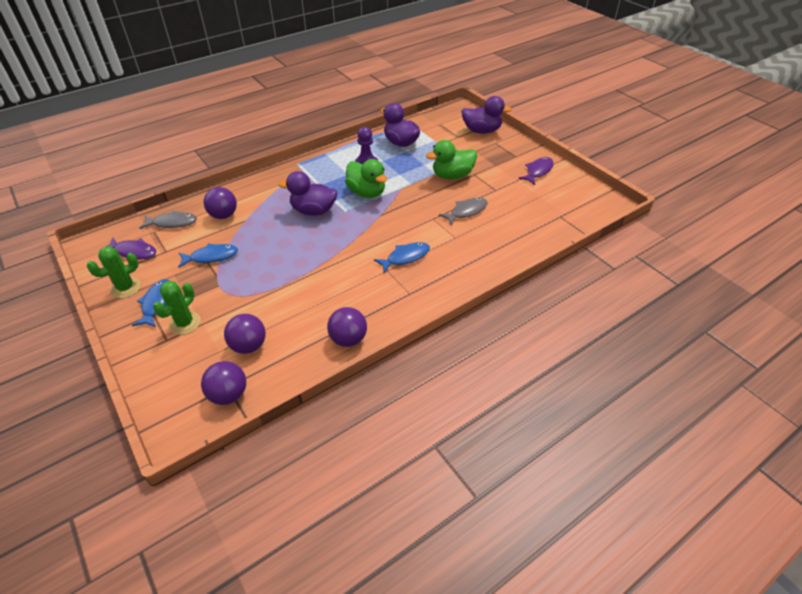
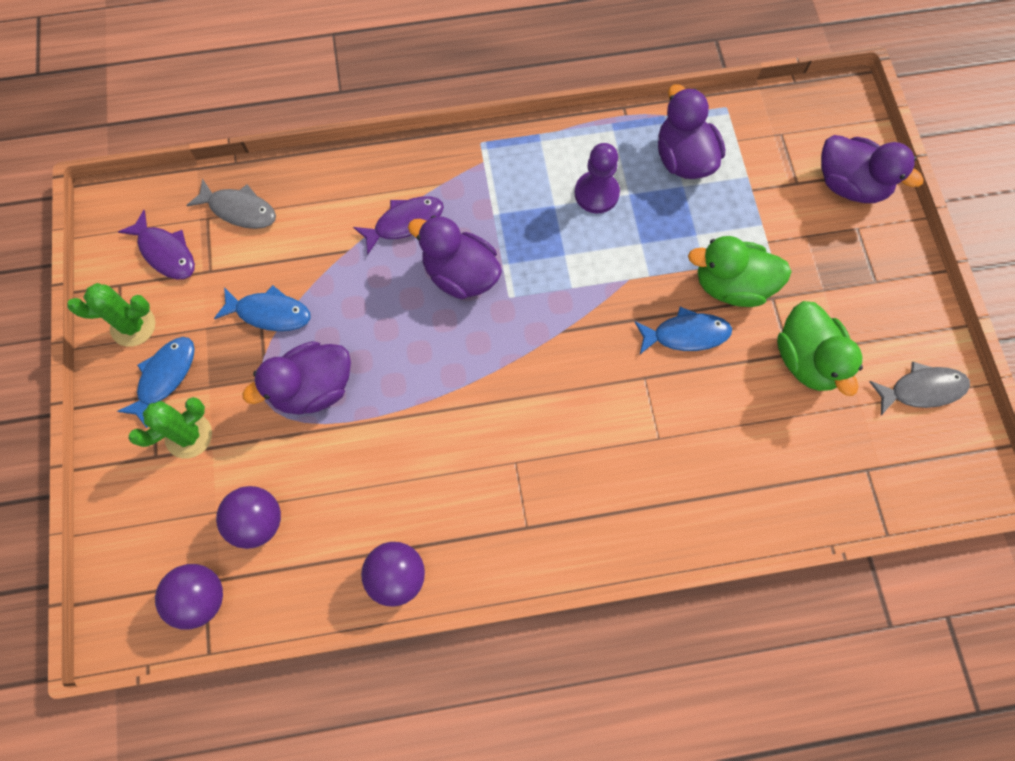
camera: 25 degrees right, 25 degrees up
(224, 215) = (320, 225): purple ball -> none
(254, 278) = (313, 388): none -> purple duck
(366, 192) = (565, 266): green duck -> green duck (806, 360)
(405, 257) = (557, 448): blue fish -> blue fish (686, 334)
(466, 211) = (709, 386): grey fish -> grey fish (921, 389)
(538, 171) = (894, 340): purple fish -> purple fish (404, 222)

